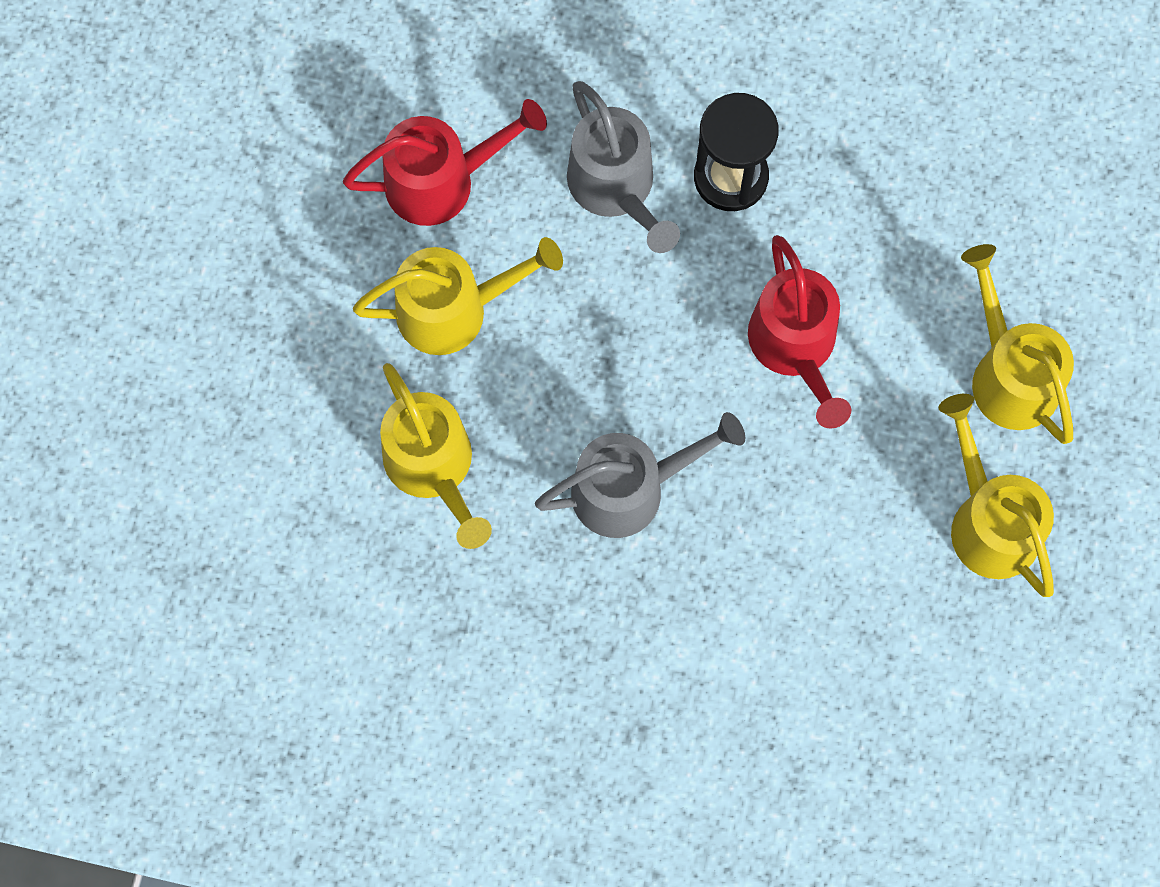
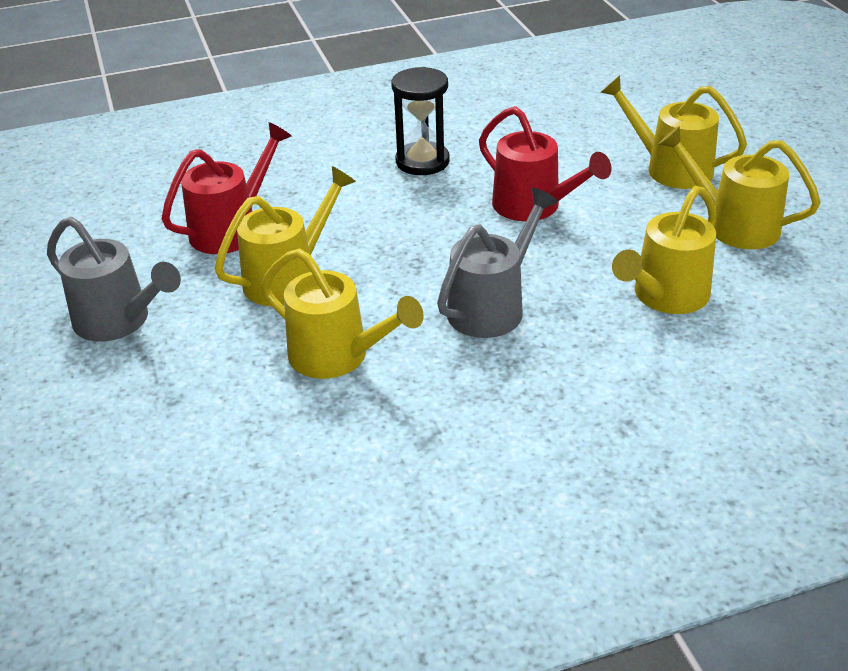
camera: 30 degrees left, 35 degrees down
(617, 189) = (355, 191): grey watering can -> grey watering can (120, 321)
(815, 586) = (665, 297): none -> yellow watering can

